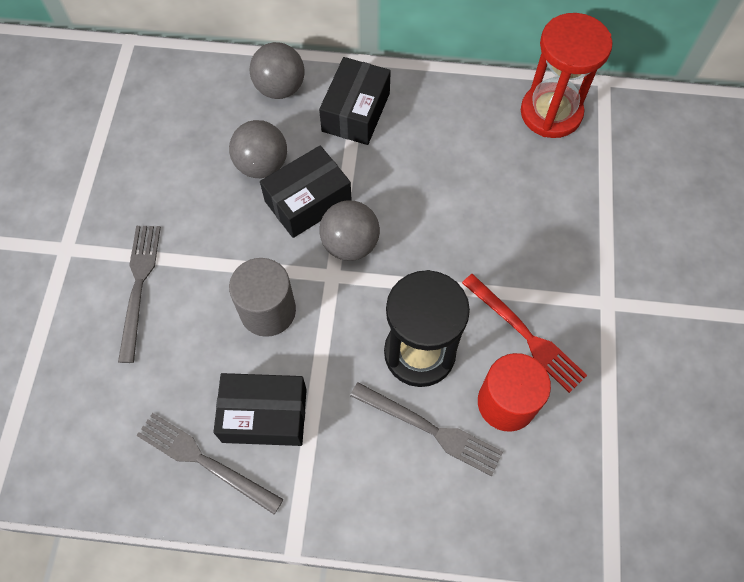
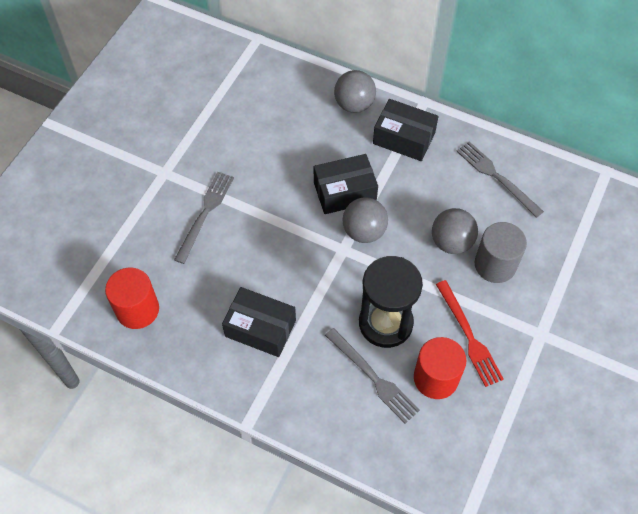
camera: 20 degrees right, 5 degrees down
(91, 447) = (137, 309): none -> red cylinder
(204, 461) = (209, 344): grey fork -> grey fork (496, 177)
(262, 165) = (321, 156): grey ball -> grey ball (451, 242)
(268, 311) = (288, 259): grey cylinder -> grey cylinder (495, 265)
(355, 112) = (404, 138): black box -> black box turned 75 degrees clockwise
(551, 113) = (554, 182): red hourglass -> none

